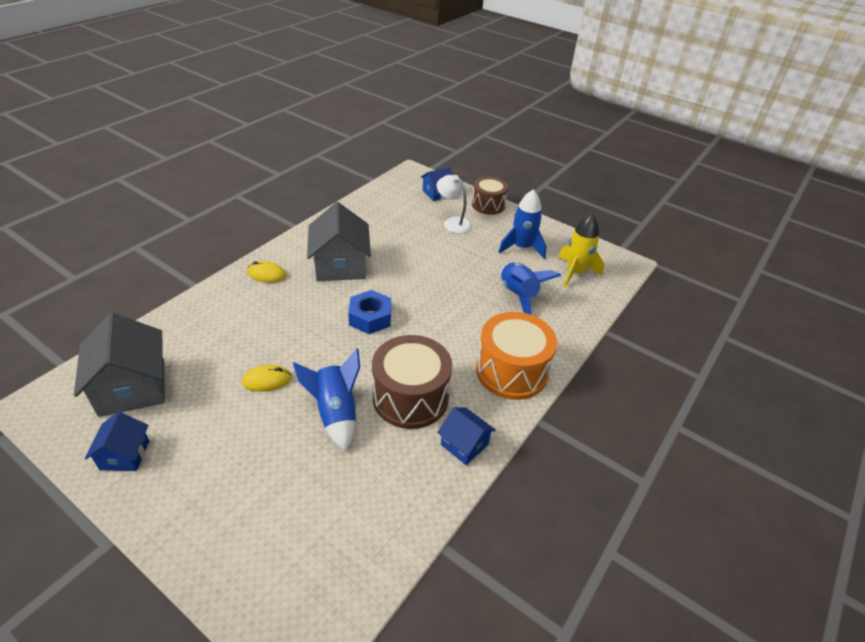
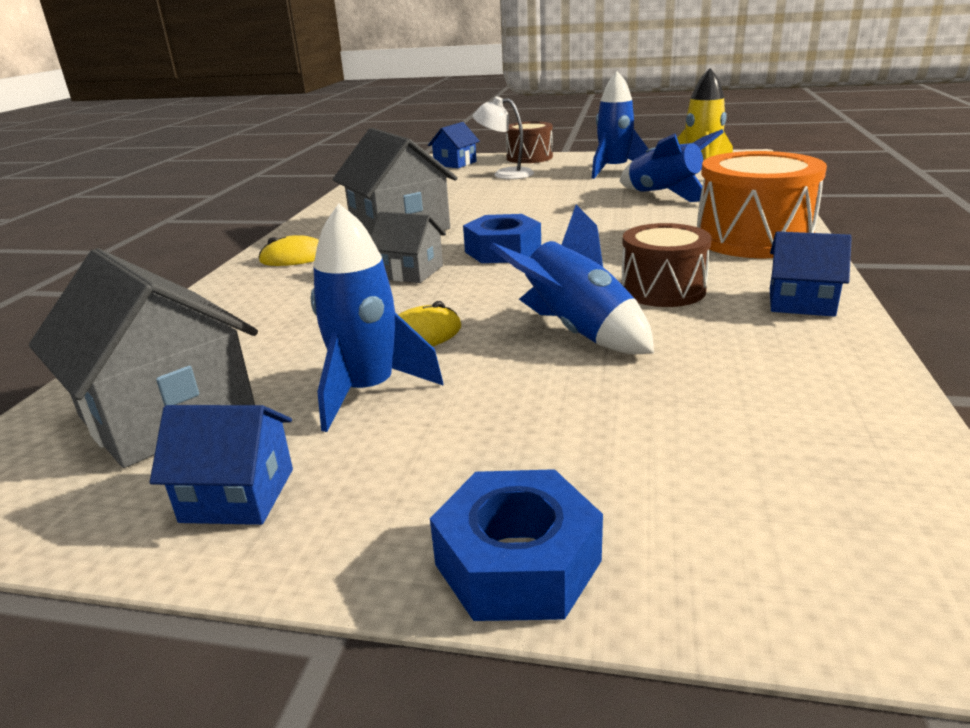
camera: 20 degrees left, 15 degrees down
(125, 455) = (238, 495): blue house -> blue house turned 60 degrees counterclockwise
(185, 544) = (517, 562): none -> blue nut
(214, 412) = (368, 391): none -> blue rocket
(309, 317) = (410, 272): none -> grey house
(410, 397) = (662, 290): brown drum -> brown drum, size x0.64

